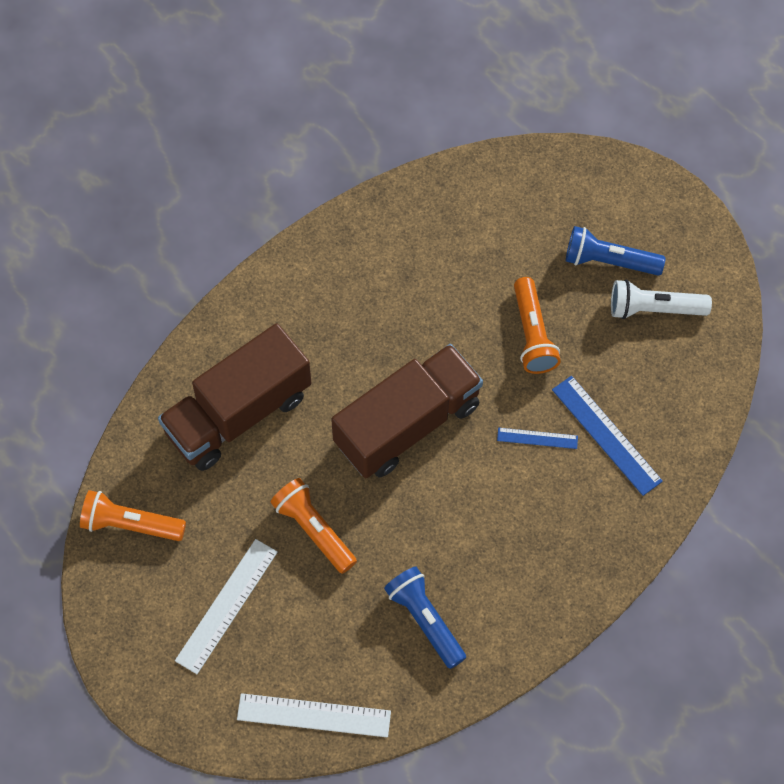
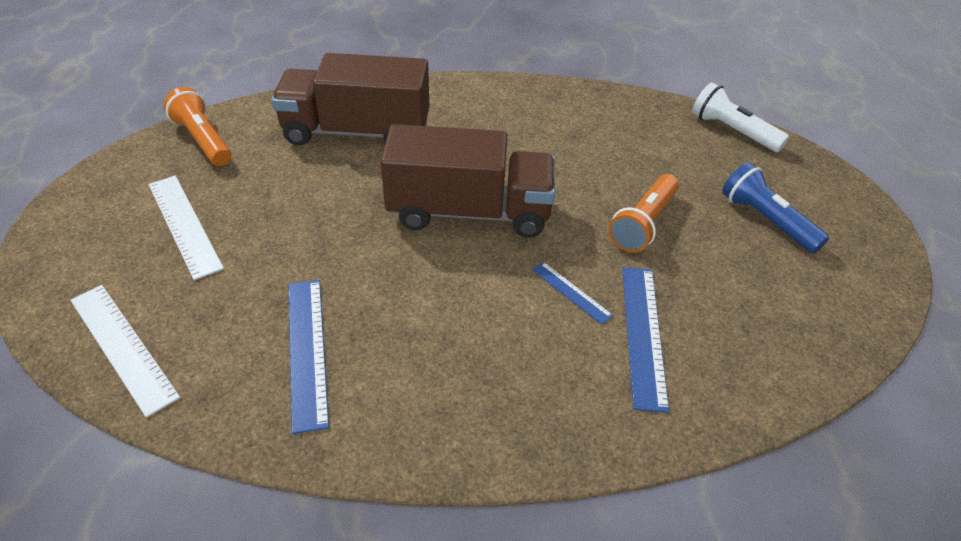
camera: 40 degrees right, 20 degrees down
(226, 606) = (184, 225): white ruler -> white ruler turned 75 degrees clockwise
(314, 529) = (311, 225): orange flashlight -> none
(425, 620) = (307, 350): blue flashlight -> blue ruler
(654, 308) = (784, 275): white flashlight -> white flashlight (732, 131)

